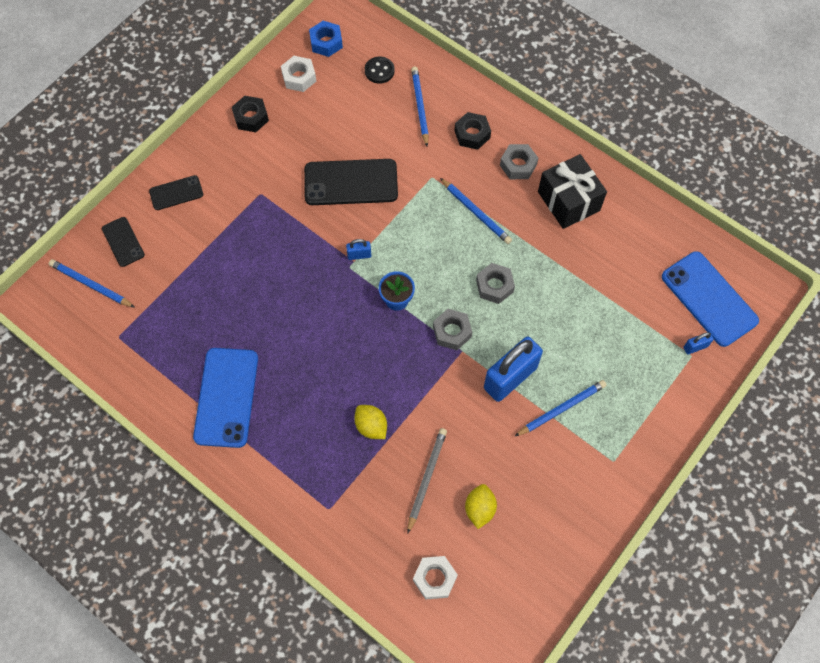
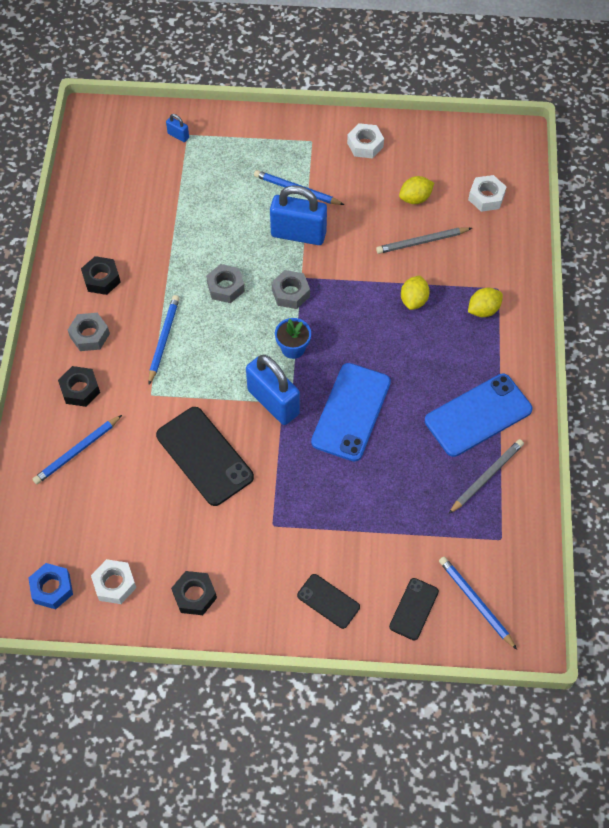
camera: 125 degrees left, 5 degrees down
(91, 285) = (476, 602): blue pencil -> blue pencil turned 150 degrees clockwise
(172, 363) = (486, 477): none -> grey pencil
(317, 478) = (483, 310): none -> yellow lemon
(359, 255) = (273, 402): blue padlock -> blue padlock, size x2.32
(379, 71) = (56, 514): black button -> none
(568, 201) = (101, 279): black gift -> black nut
(576, 508) = (365, 145): none -> white nut
(709, 299) = (128, 145): blue phone -> blue phone (351, 412)

